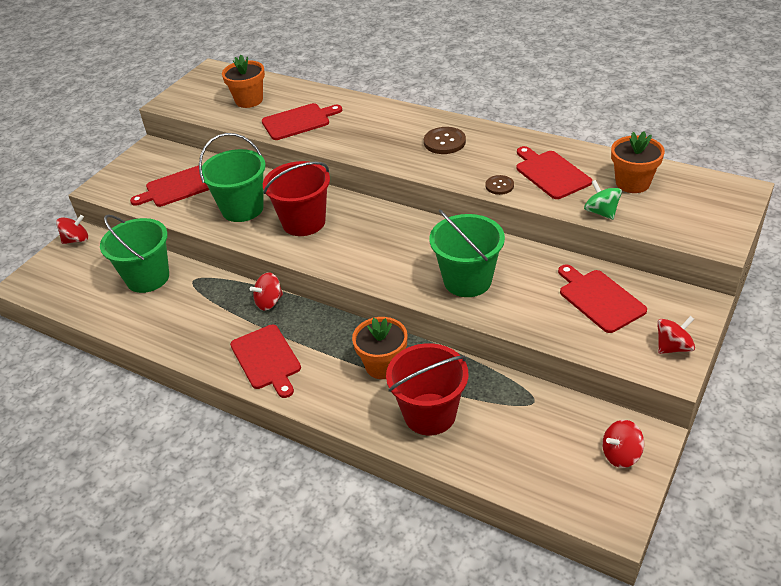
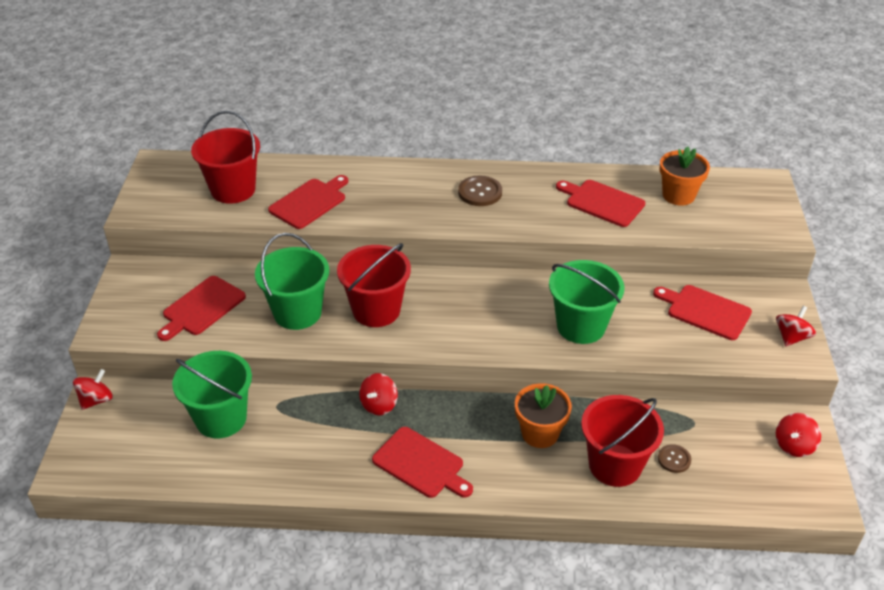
camera: 30 degrees left, 0 degrees up
(249, 100) = (233, 190): orange flower pot -> red bucket
(499, 186) = (565, 225): brown button -> brown button (674, 459)
(601, 212) = (672, 230): green spinning top -> none

